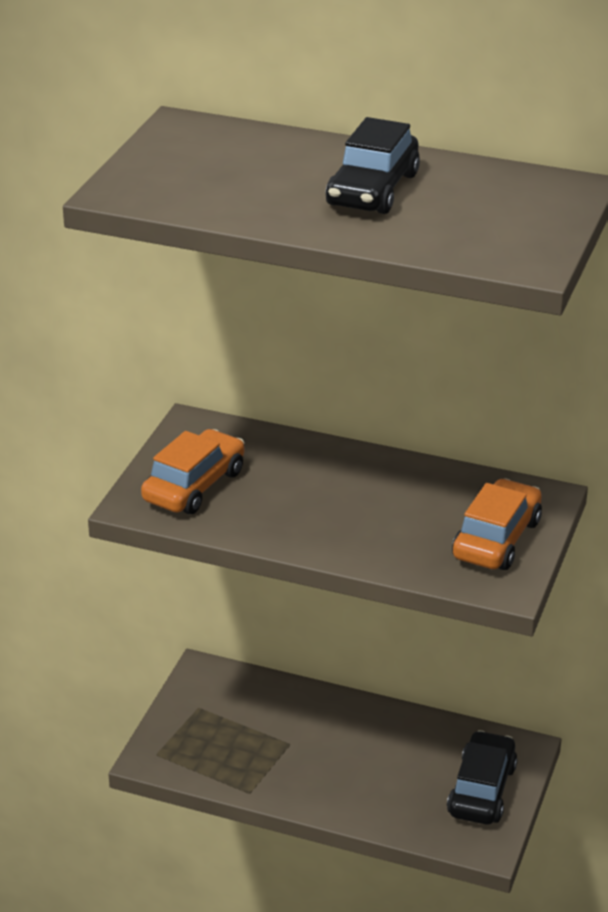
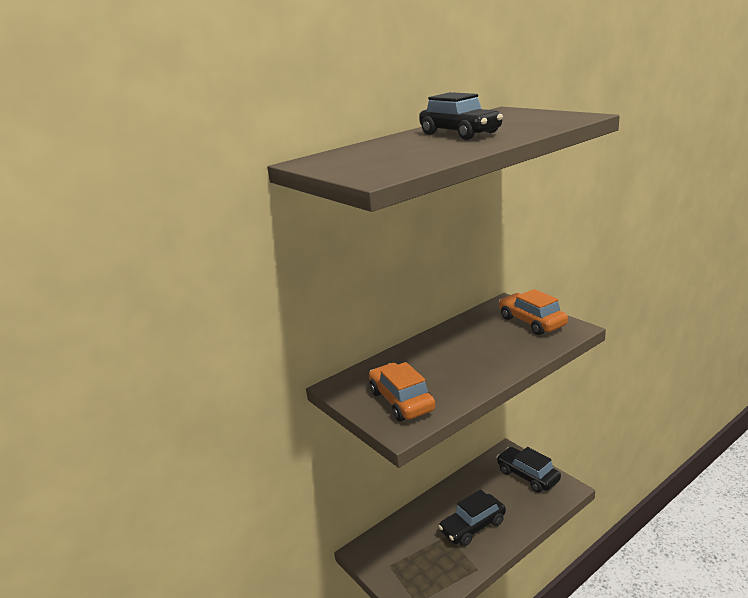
camera: 55 degrees left, 10 degrees down
(325, 763) = (473, 526): none -> black car

